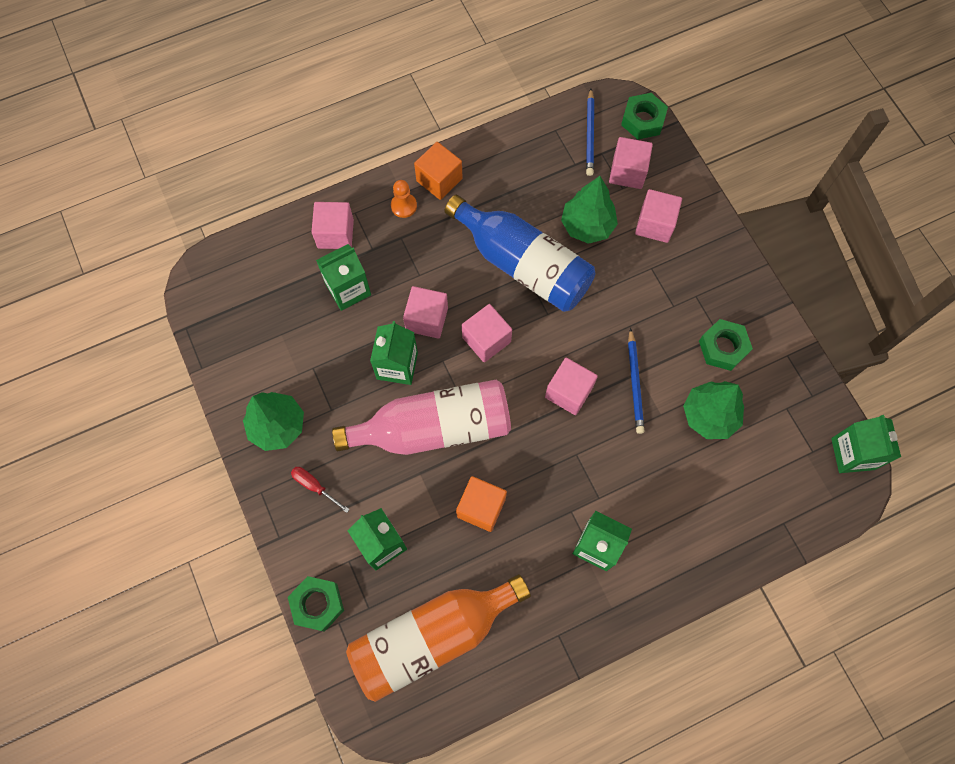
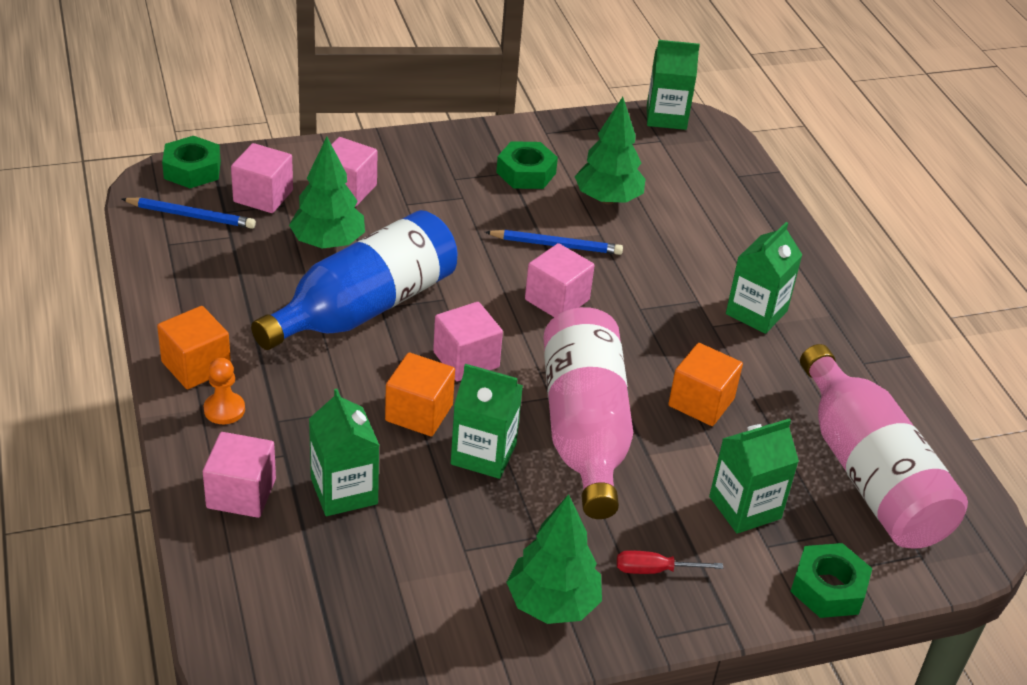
camera: 85 degrees left, 30 degrees down
(314, 486) = (654, 570): red screwdriver -> red screwdriver turned 45 degrees clockwise
(427, 319) = (419, 413): pink cube -> orange cube
(432, 636) = (869, 474): orange bottle -> pink bottle

